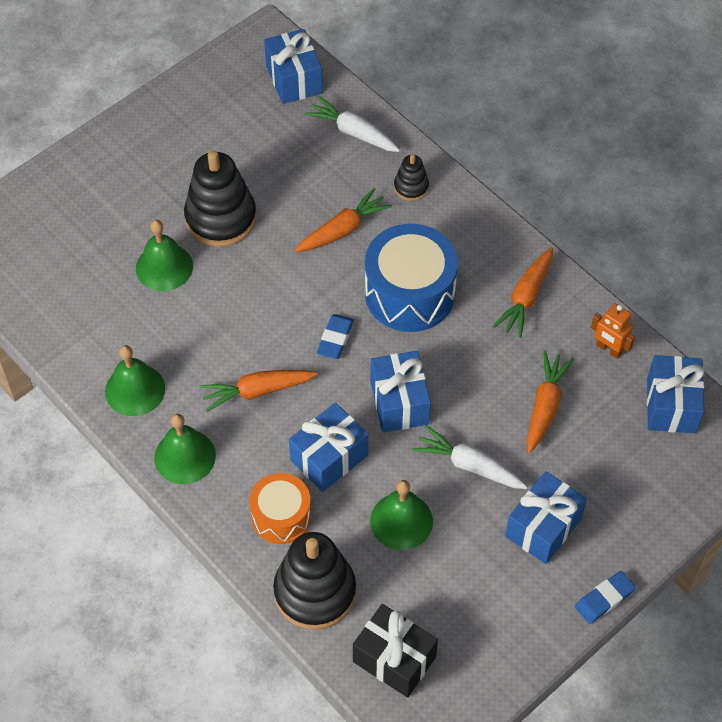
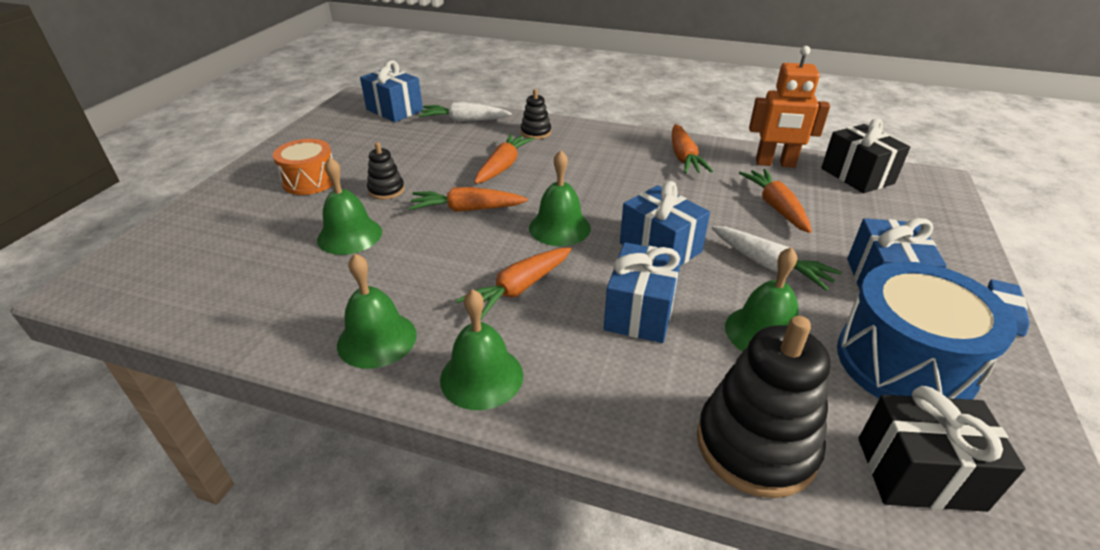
camera: 30 degrees left, 20 degrees down
(221, 218) = (386, 190): black stacking toy -> black stacking toy, size x0.50
(274, 278) = (467, 209): none -> orange carrot
(281, 516) = (642, 385): orange drum -> orange drum (310, 181)
(335, 339) = (559, 227): blue eraser -> green bell
(409, 293) = (594, 182): blue drum -> blue drum (904, 363)
(469, 465) = (769, 265): white carrot -> white carrot turned 135 degrees counterclockwise
(608, 349) = (775, 163): orange robot -> orange robot, size x1.63
(671, 405) = (857, 176): blue gift -> black gift

